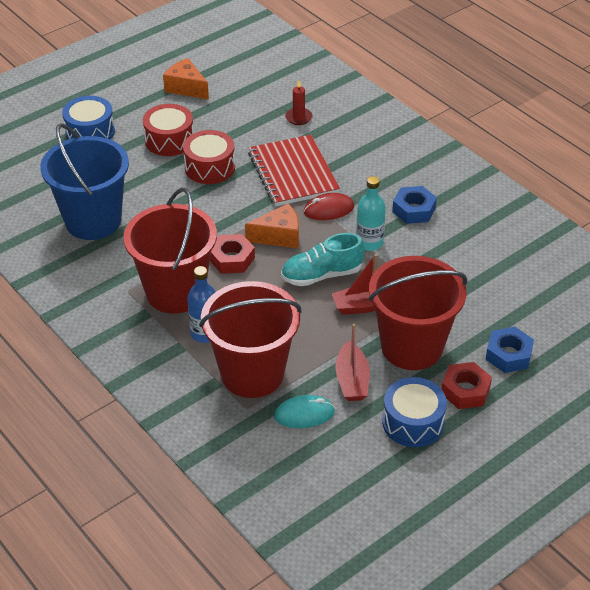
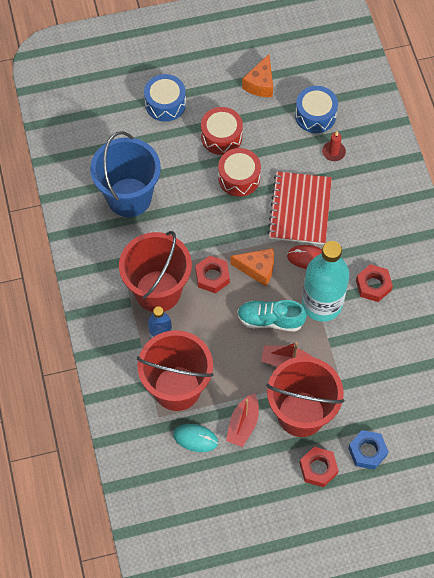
camera: 25 degrees right, 20 degrees up
(186, 88) = (260, 84): orange cheese -> orange cheese turned 135 degrees counterclockwise
(369, 243) = (322, 304): turquoise bottle -> turquoise bottle, size x1.83
(413, 422) = (266, 479): blue drum -> blue drum (315, 115)
(414, 210) = (373, 285): blue nut -> red nut

